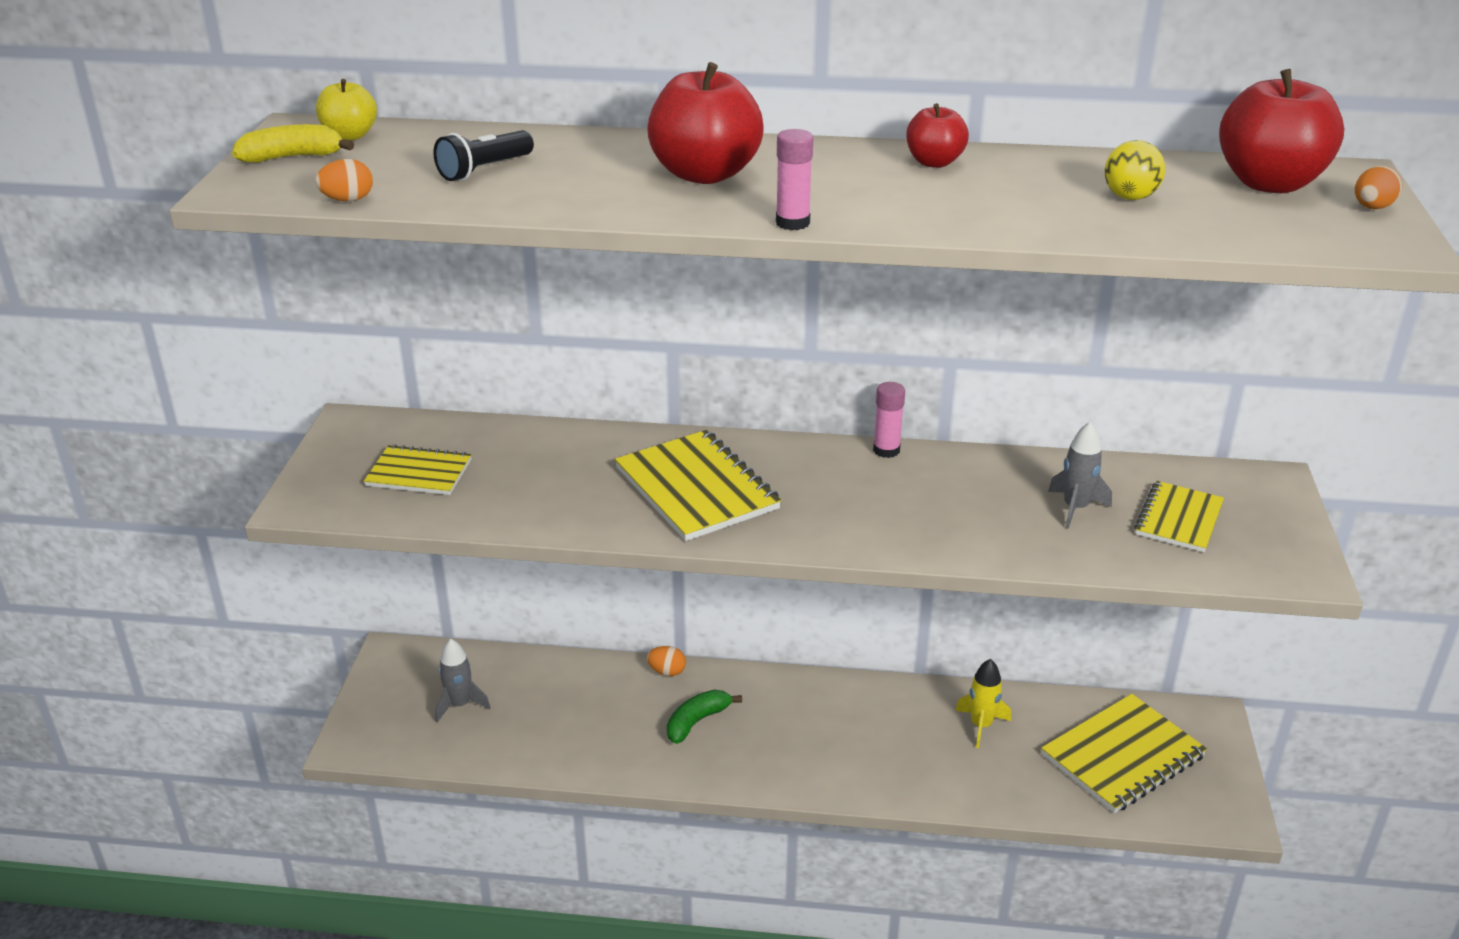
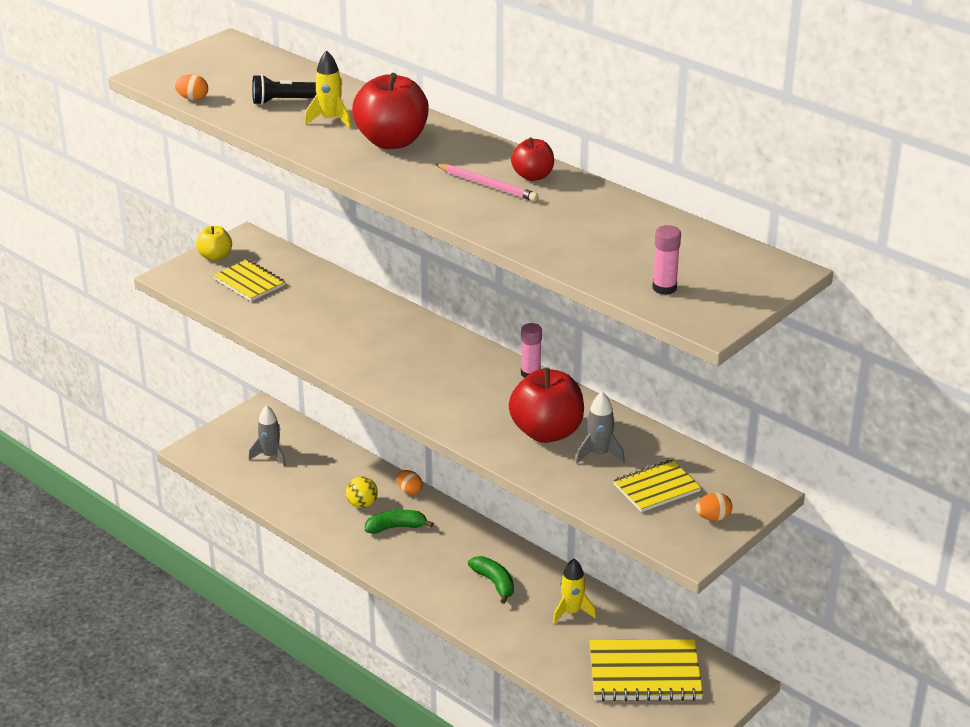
camera: 35 degrees right, 0 degrees up
(292, 157) = (201, 62): yellow banana -> none
(350, 136) = (246, 56): yellow apple -> yellow apple (215, 256)
(583, 173) = (330, 119): none -> yellow rocket
(697, 488) = (388, 351): yellow notebook -> none
(792, 223) = (389, 187): pink glue stick -> pink glue stick (664, 288)
(870, 733) = (494, 583): none -> green banana
(902, 186) = (487, 185): none -> pink pencil
(1130, 197) = (606, 237): yellow ball -> yellow ball (362, 504)
(1269, 183) = (712, 258): red apple -> red apple (546, 432)
(1372, 208) = (744, 295): orange egg -> orange egg (713, 518)

